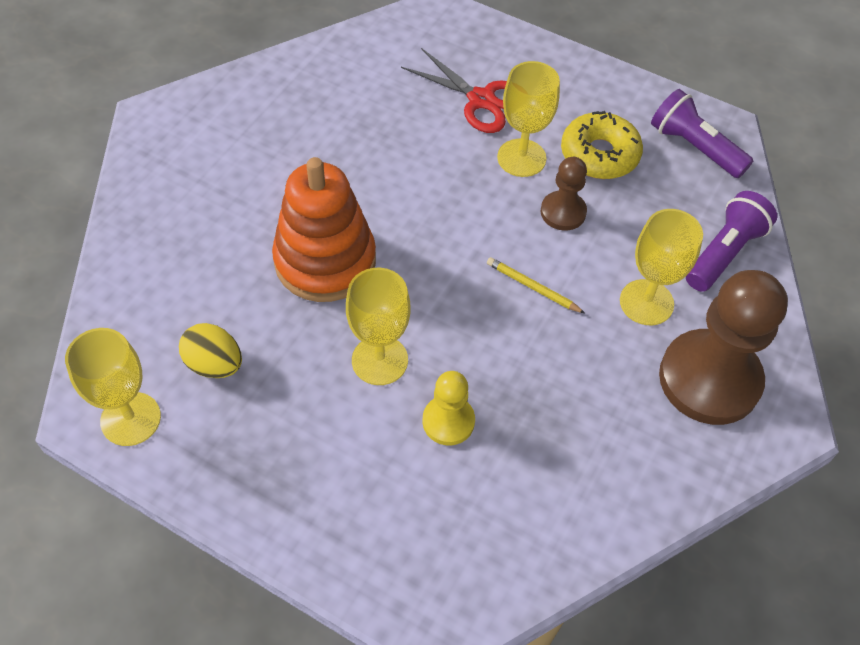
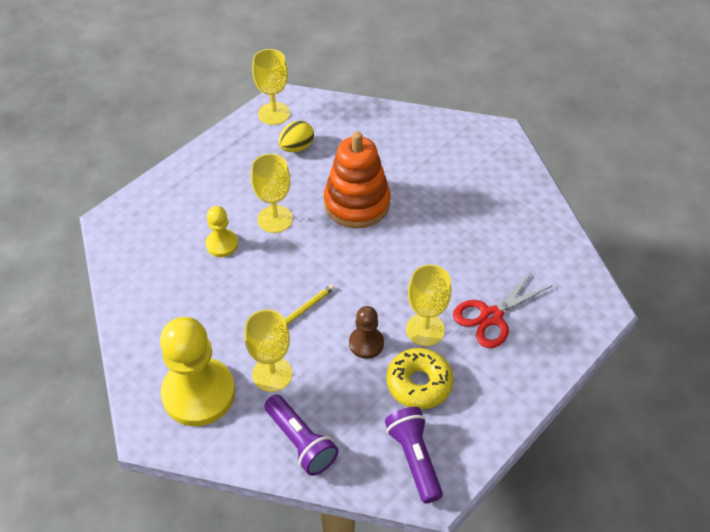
camera: 105 degrees right, 5 degrees down
(694, 147) = (414, 458): purple flashlight -> purple flashlight turned 75 degrees counterclockwise
(709, 379) = (199, 393): brown pawn -> yellow pawn

